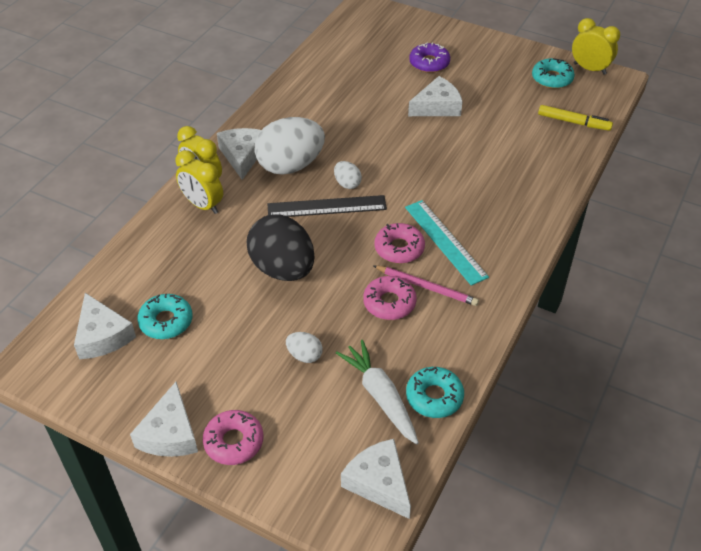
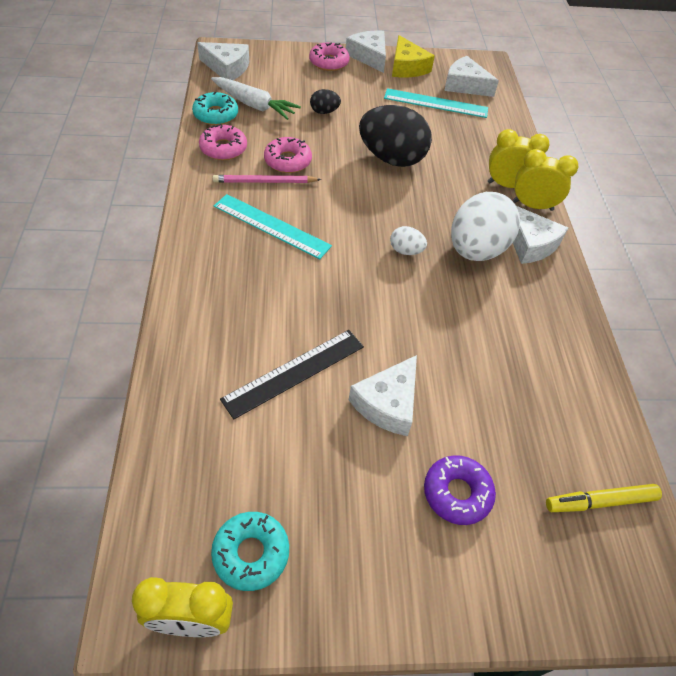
camera: 145 degrees right, 5 degrees up
(140, 393) = (407, 67): none -> yellow cheese
(166, 321) = (436, 103): turquoise donut -> turquoise ruler
(304, 355) = (324, 112): white egg -> black egg
(327, 207) = (404, 221): black ruler -> black ruler (294, 372)
(399, 248) = (309, 205): pink donut -> pink donut (223, 148)
(573, 122) = (186, 459): yellow marker -> yellow marker (600, 501)

